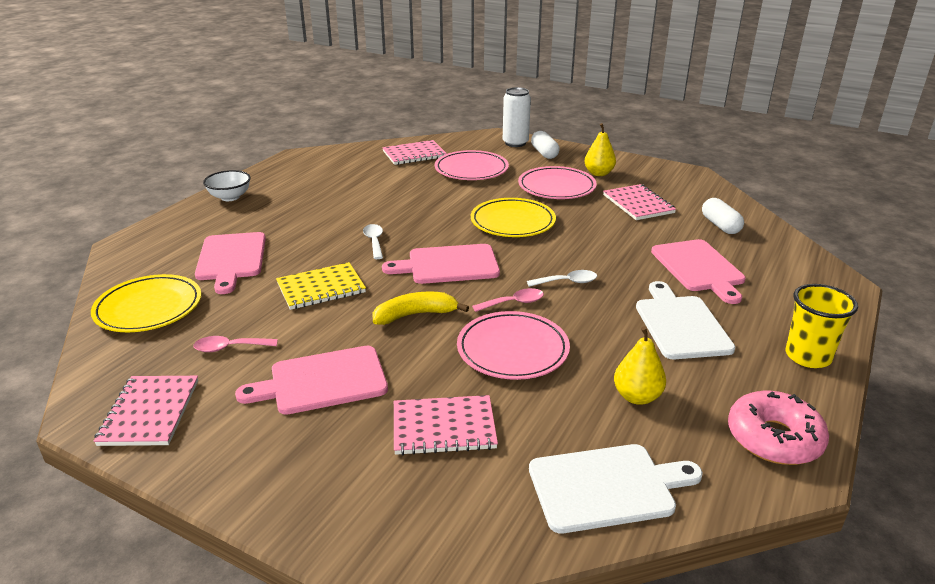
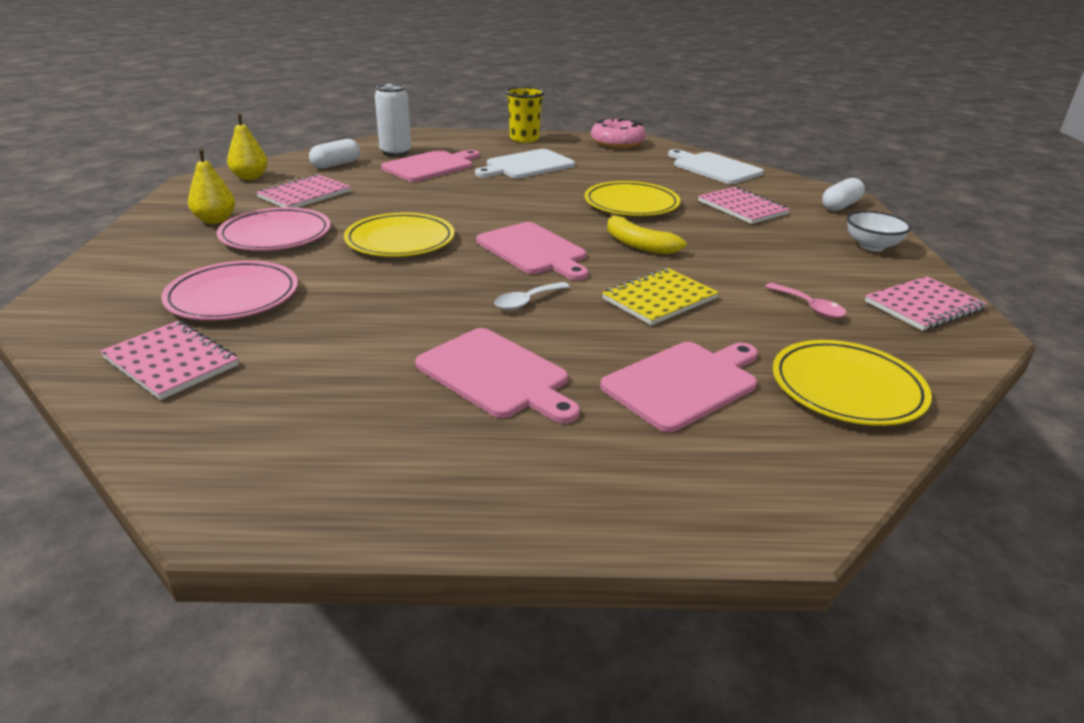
camera: 120 degrees left, 0 degrees up
(230, 197) = (505, 496): white bowl -> white bowl (871, 246)
(321, 288) = (659, 299): yellow notebook -> yellow notebook turned 75 degrees counterclockwise
(322, 381) = (772, 254): pink cutting board -> pink cutting board (496, 375)
(512, 350) = (631, 204): pink plate -> yellow plate
(514, 303) = (566, 214): pink spoon -> none
(515, 143) = (89, 288): white can -> white can (395, 152)
(544, 153) = (139, 260): white capsule -> white capsule (840, 206)
(567, 282) = (507, 201): white spoon -> none
(637, 397) = (628, 169): yellow pear -> yellow pear (250, 177)

